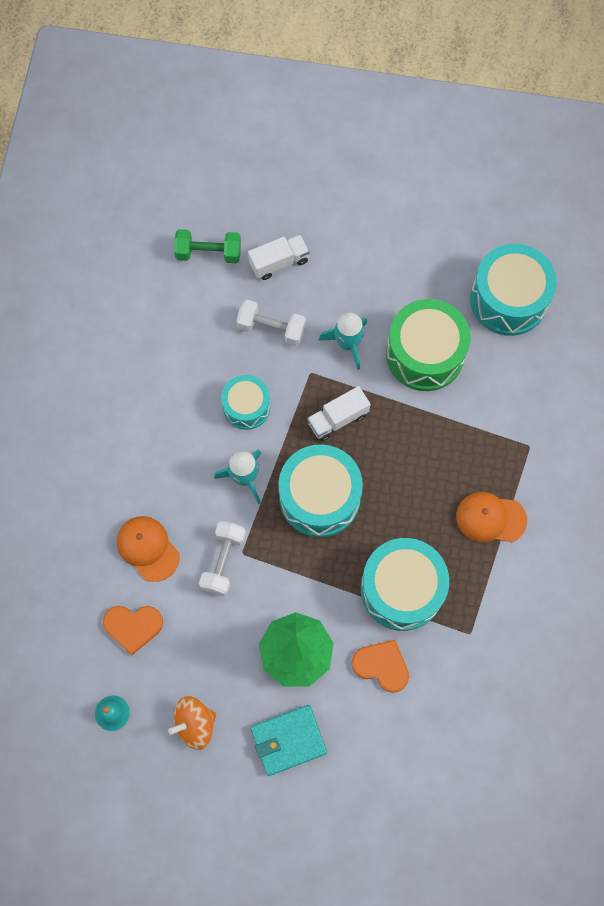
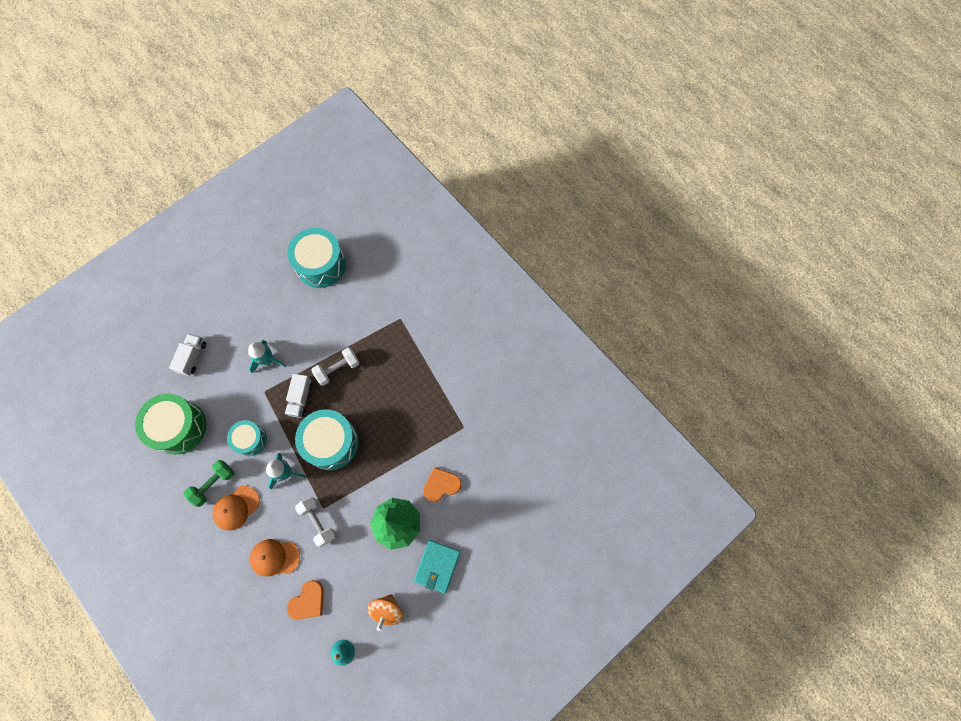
camera: 50 degrees left, 0 degrees up
(208, 253) = (151, 389): green dumbbell -> green dumbbell (213, 484)
(271, 328) = (222, 391): white dumbbell -> white dumbbell (338, 369)
(402, 589) = (413, 441): turquoise drum -> none
(425, 354) = (309, 327): green drum -> green drum (179, 427)
(490, 518) = (417, 368): orange cap -> orange cap (236, 508)

